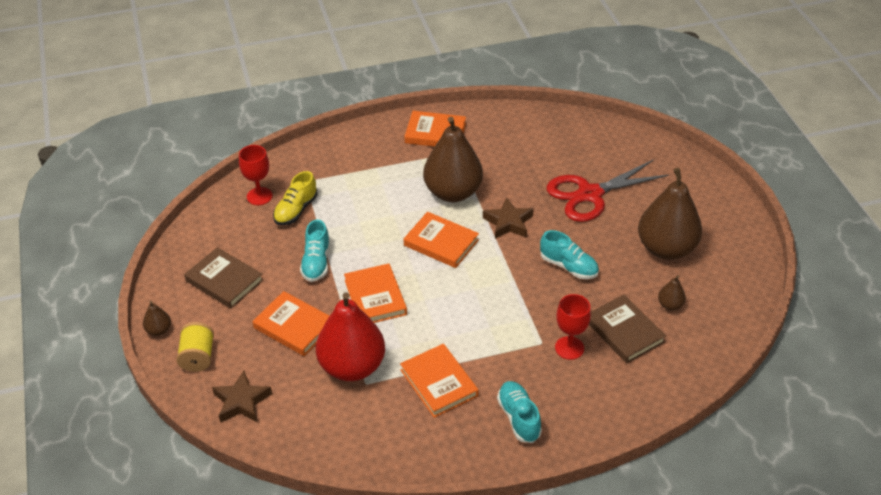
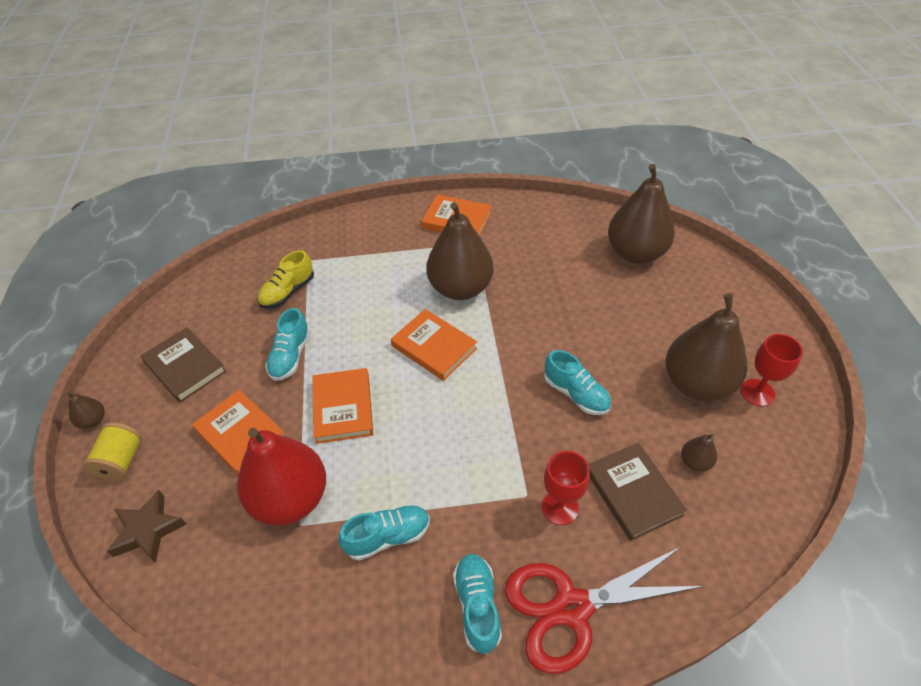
camera: 10 degrees right, 5 degrees up
(259, 196) = (255, 272): red goblet -> red goblet (757, 392)
(438, 383) = (388, 537): orange book -> turquoise shoe
(508, 223) = (515, 331): brown star -> none
(590, 194) = (614, 306): red scissors -> red scissors (572, 608)
(602, 148) = (635, 253): none -> brown pear

